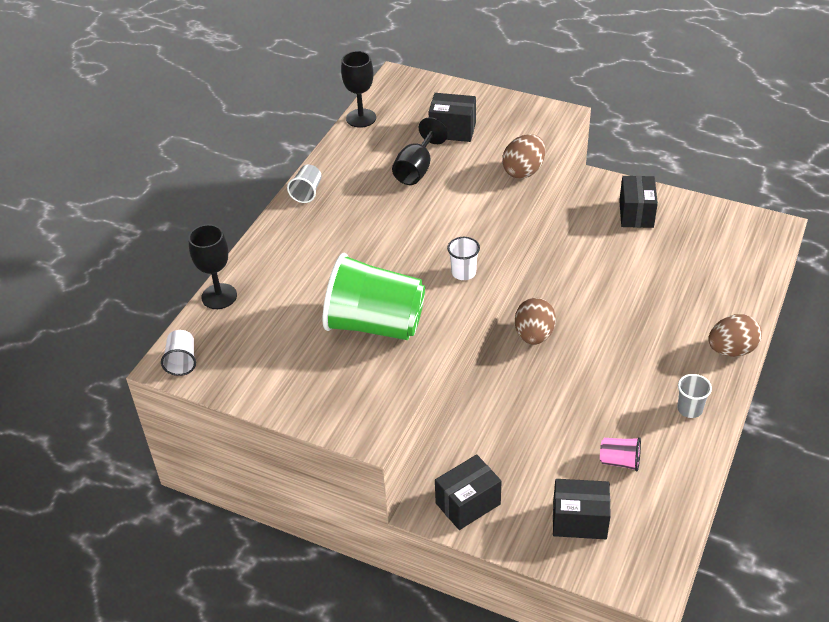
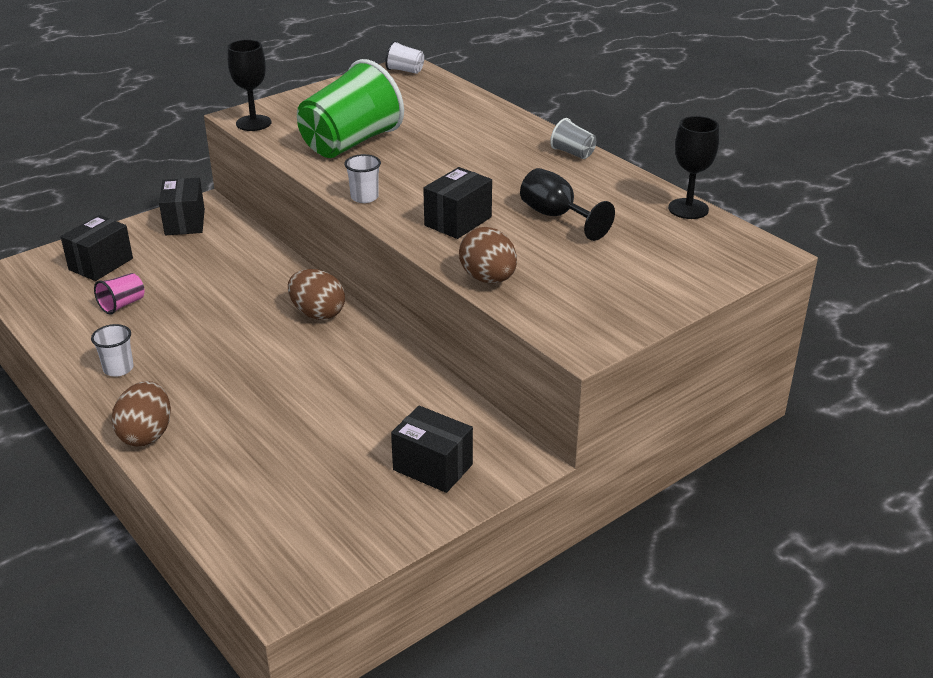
camera: 115 degrees right, 10 degrees down
(219, 296) = (464, 93): black goblet -> black goblet (253, 123)
(452, 130) = (614, 257): black box -> black box (458, 221)
(689, 409) = (118, 369): grey cup -> white cup

